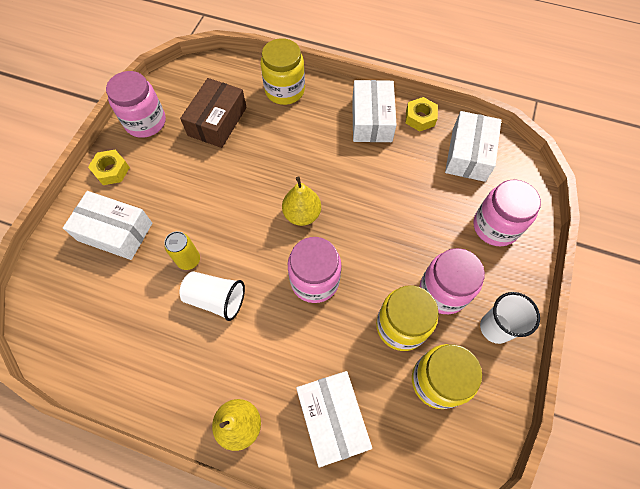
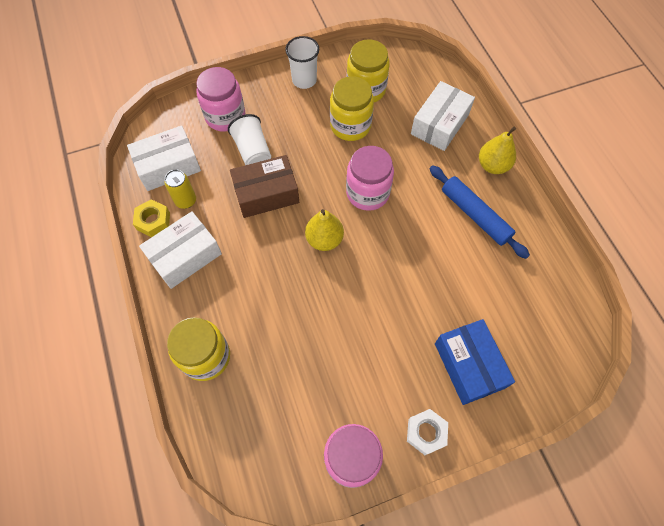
camera: 130 degrees left, 0 degrees up
(111, 170) = (426, 433): yellow nut -> white nut
(115, 232) = (469, 365): white box -> blue box
(189, 260) = (434, 286): yellow can -> yellow can (186, 201)
(210, 353) = (475, 215): none -> blue rolling pin
(216, 299) = (441, 242): white cup -> white cup (253, 151)
(217, 121) = (293, 387): brown box -> brown box (266, 193)
(443, 291) = (304, 118): pink jar -> none

